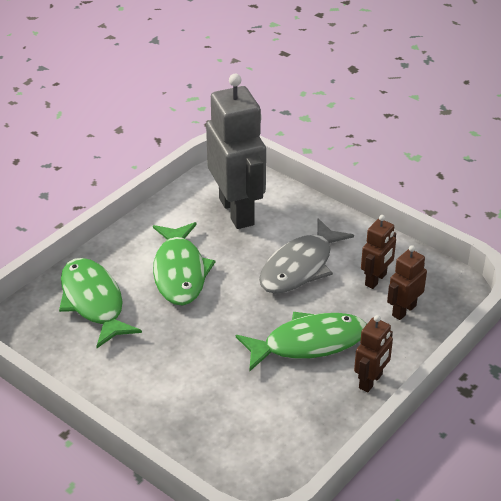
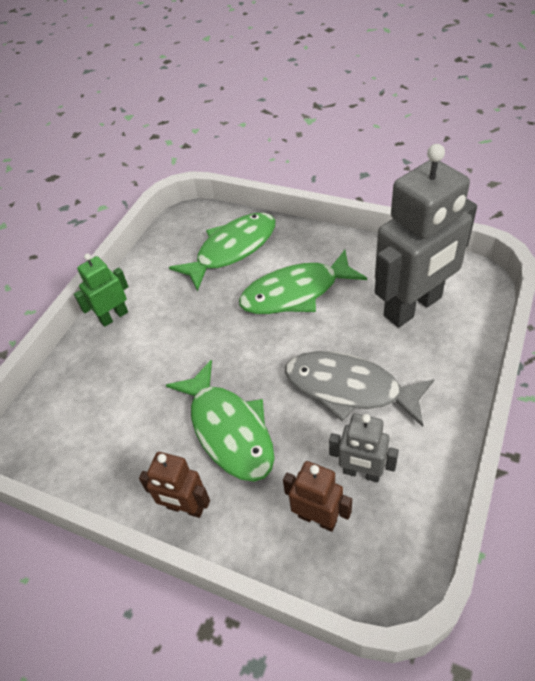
camera: 80 degrees right, 10 degrees up
(132, 405) = (114, 316): none -> green robot
(376, 280) = (361, 473): brown robot -> grey robot

